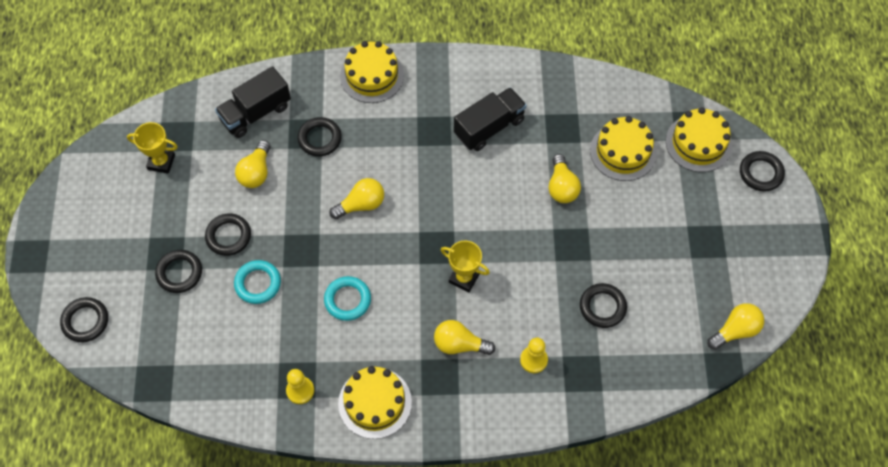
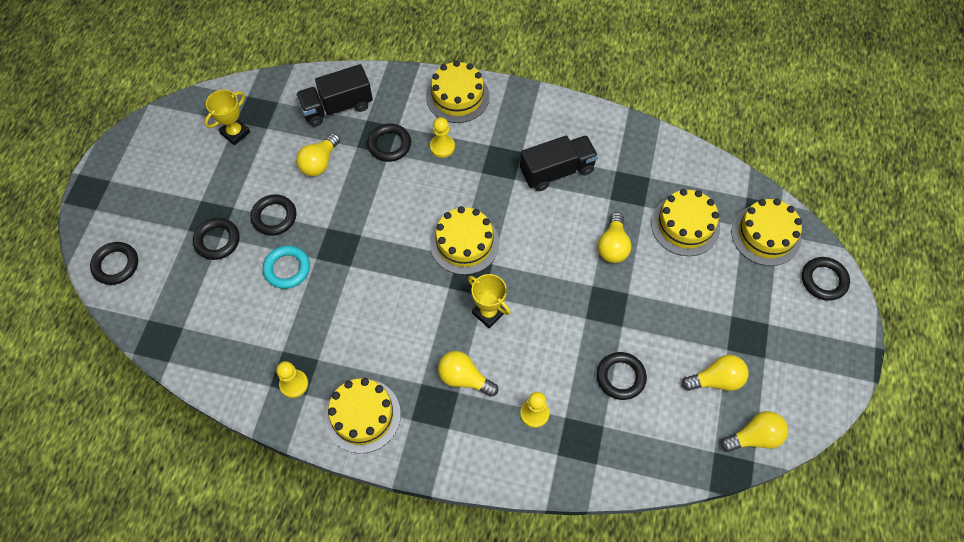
camera: 15 degrees right, 0 degrees up
(161, 162) = (235, 133): yellow trophy -> yellow trophy turned 75 degrees counterclockwise
(347, 300) = (368, 306): turquoise ring -> none
(361, 205) = (409, 217): yellow light bulb -> yellow light bulb (716, 380)
(372, 129) = (442, 147): none -> yellow pawn
(422, 218) = (464, 243): none -> yellow cake

